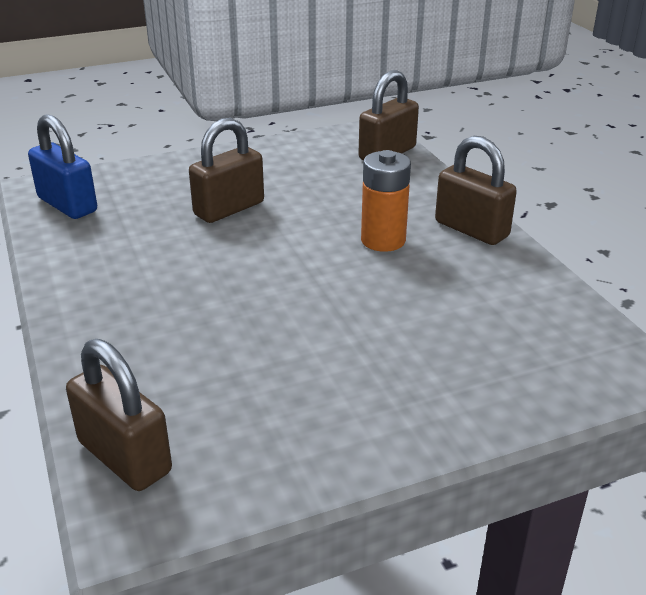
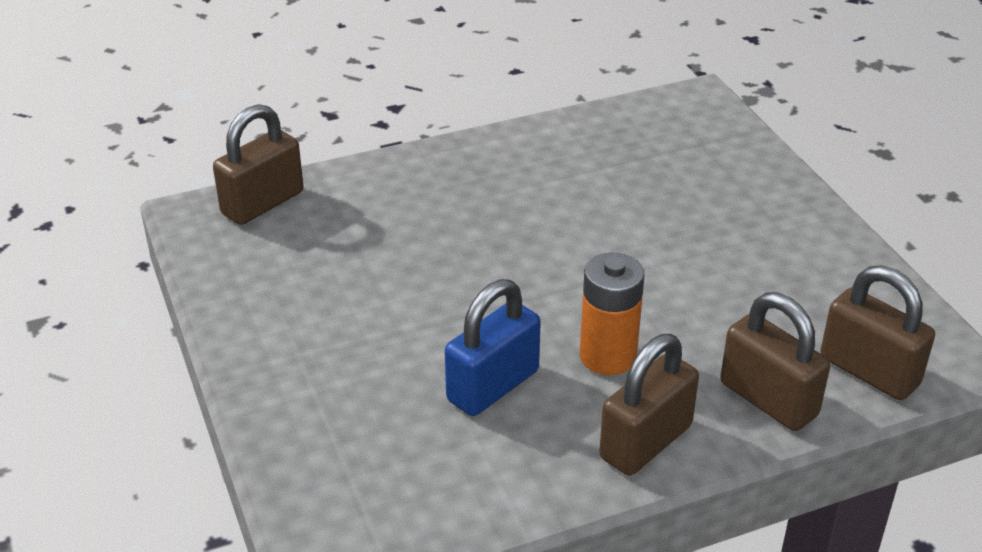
camera: 90 degrees right, 5 degrees up
(67, 205) = (660, 121): blue padlock -> blue padlock (493, 386)
(229, 209) = (669, 231): brown padlock -> brown padlock (768, 399)

